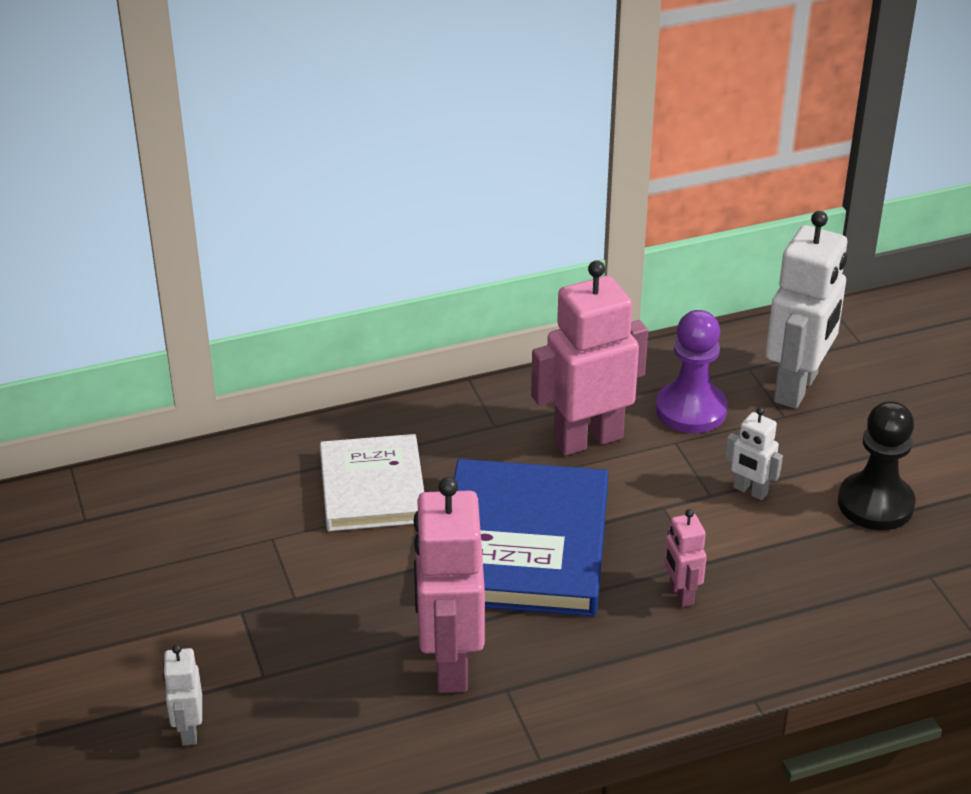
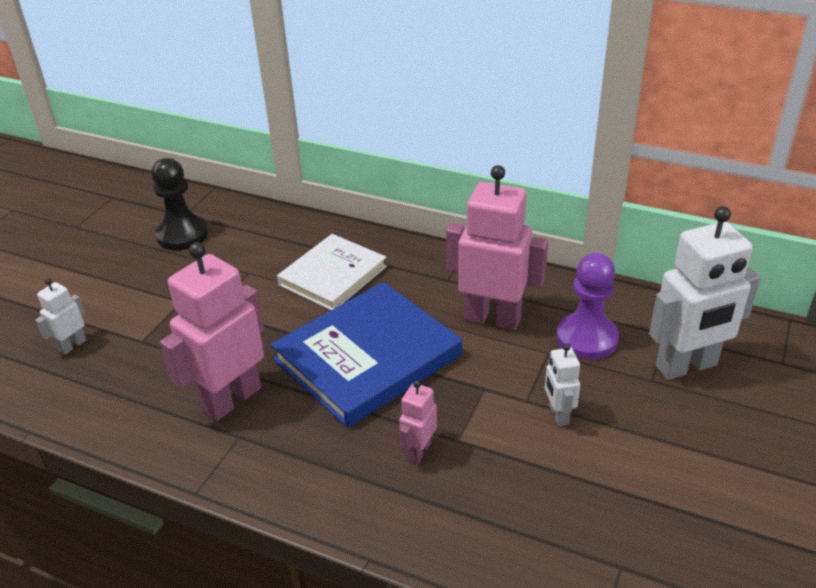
camera: 45 degrees right, 0 degrees up
(875, 504) = (644, 483): black pawn -> black pawn (182, 235)

